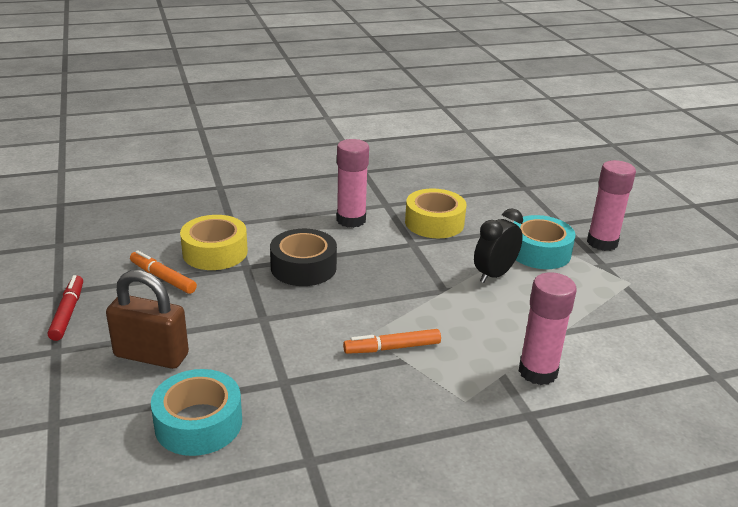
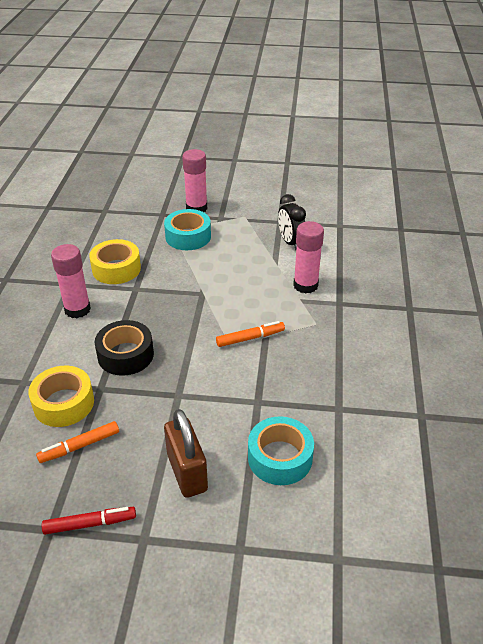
camera: 65 degrees left, 10 degrees up
(68, 313) = (90, 524): red marker -> red marker turned 150 degrees clockwise
(151, 355) = (187, 472): brown padlock -> brown padlock turned 60 degrees counterclockwise
(392, 348) = (250, 338): orange marker -> orange marker turned 120 degrees counterclockwise
(494, 275) = (200, 265): black clock -> black clock (290, 242)

